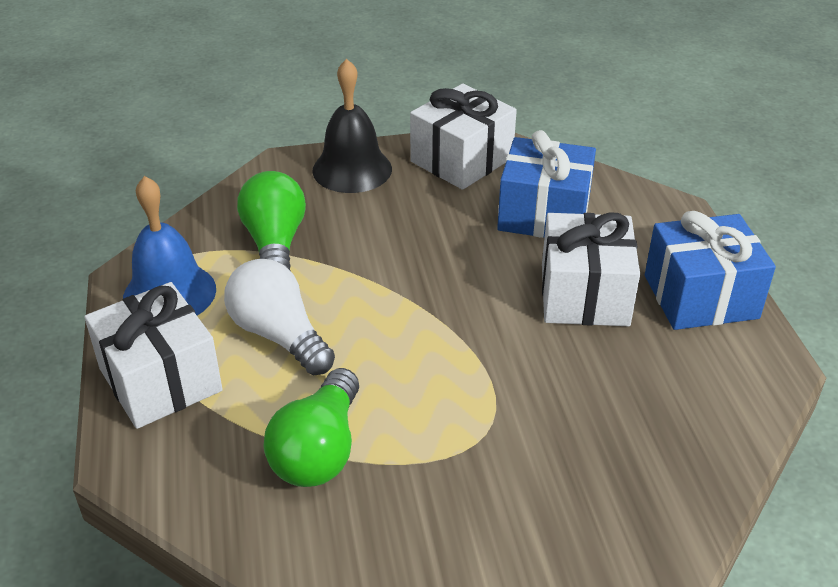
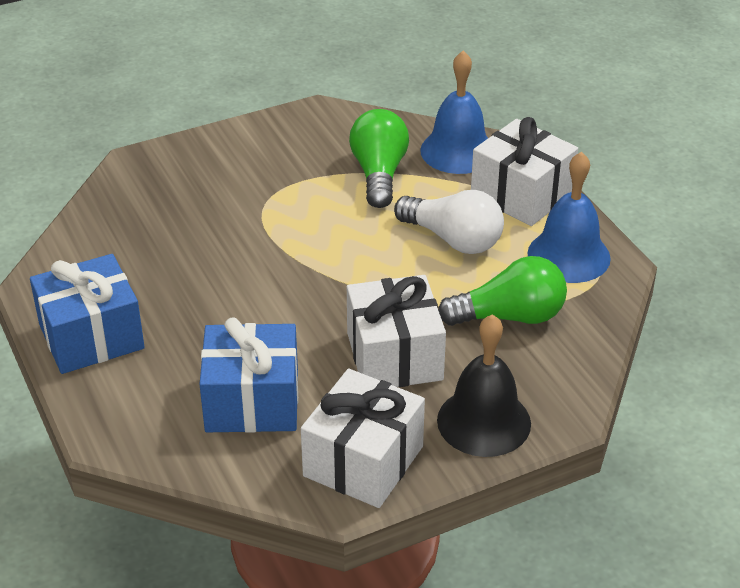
camera: 165 degrees right, 0 degrees up
(192, 468) = (458, 151): none -> blue bell
(275, 244) = (509, 316): green light bulb -> green light bulb turned 75 degrees counterclockwise
(584, 294) = (201, 319): white gift -> white gift (394, 356)

